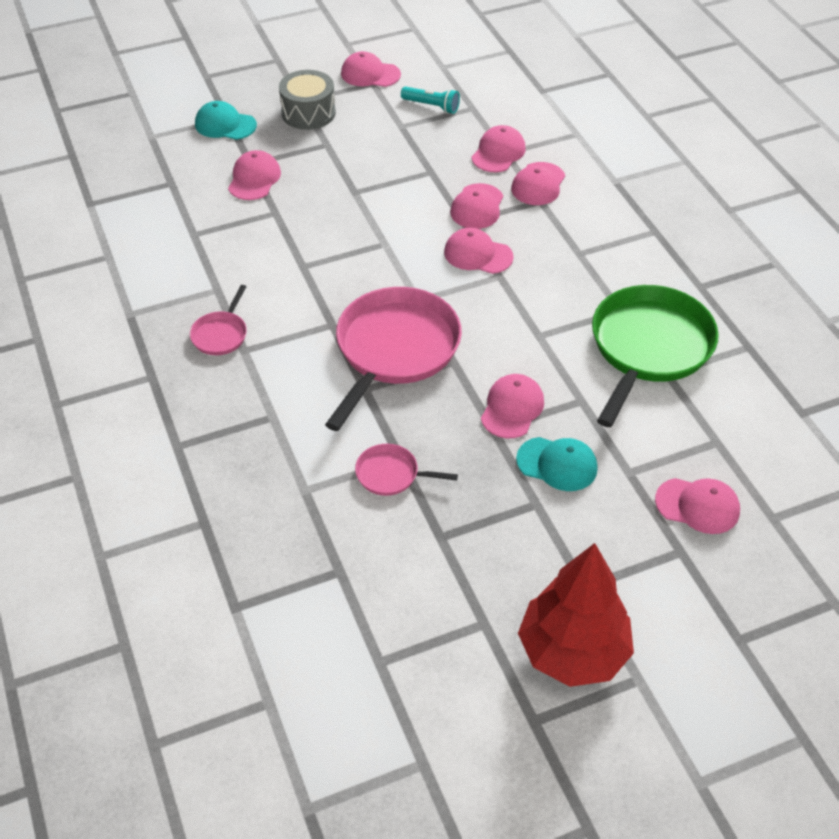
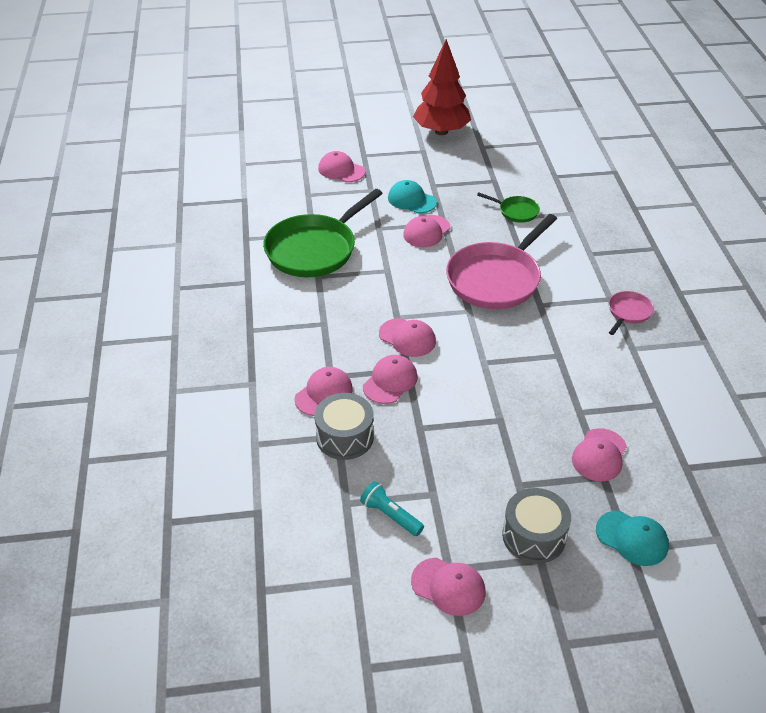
camera: 165 degrees left, 5 degrees down
(391, 474) = (516, 211): pink pan -> green pan
(498, 152) = (345, 437): pink cap -> grey drum

